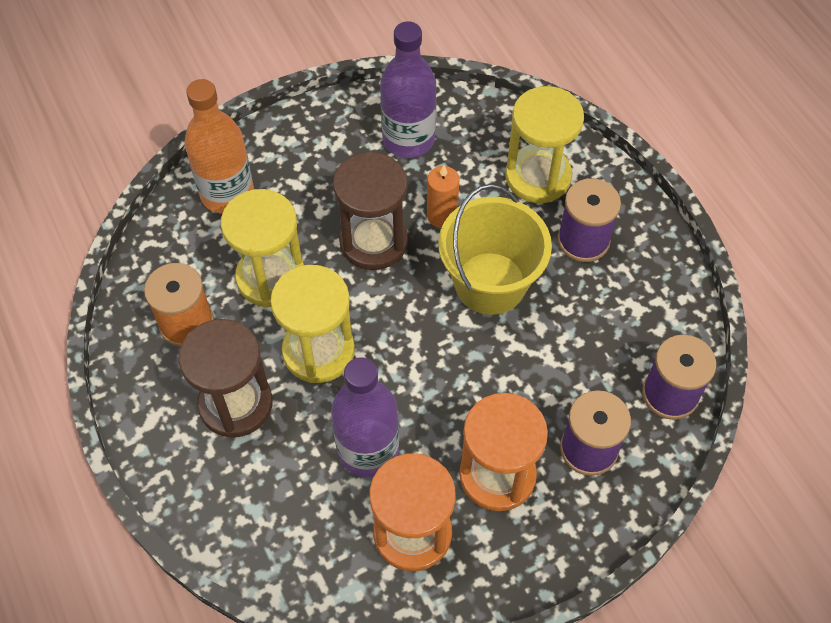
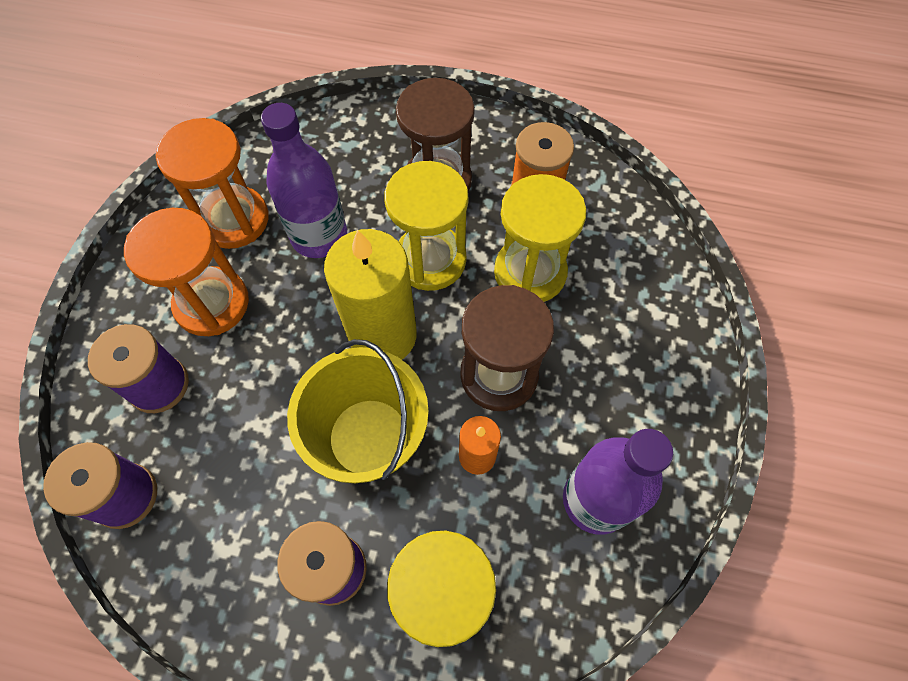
camera: 130 degrees right, 5 degrees up
(227, 194) = (649, 296): orange bottle -> none
(411, 333) = (383, 335): none -> yellow candle

